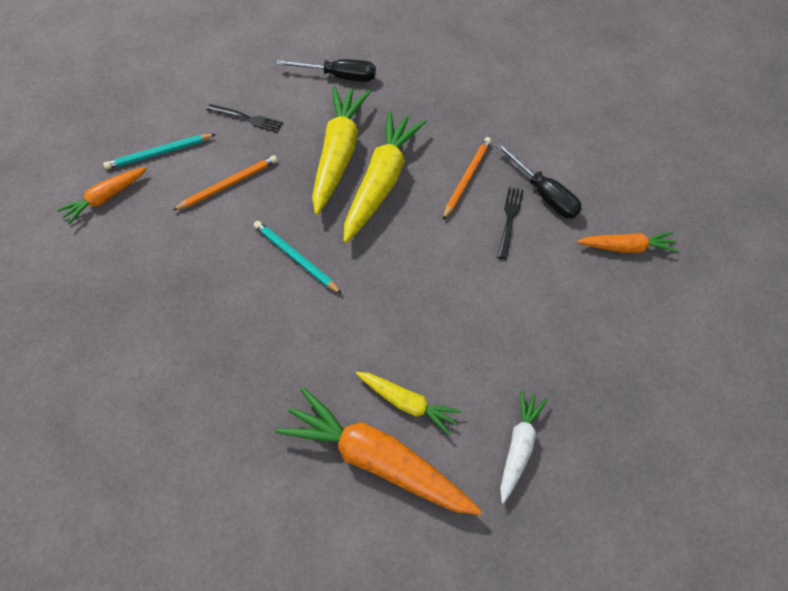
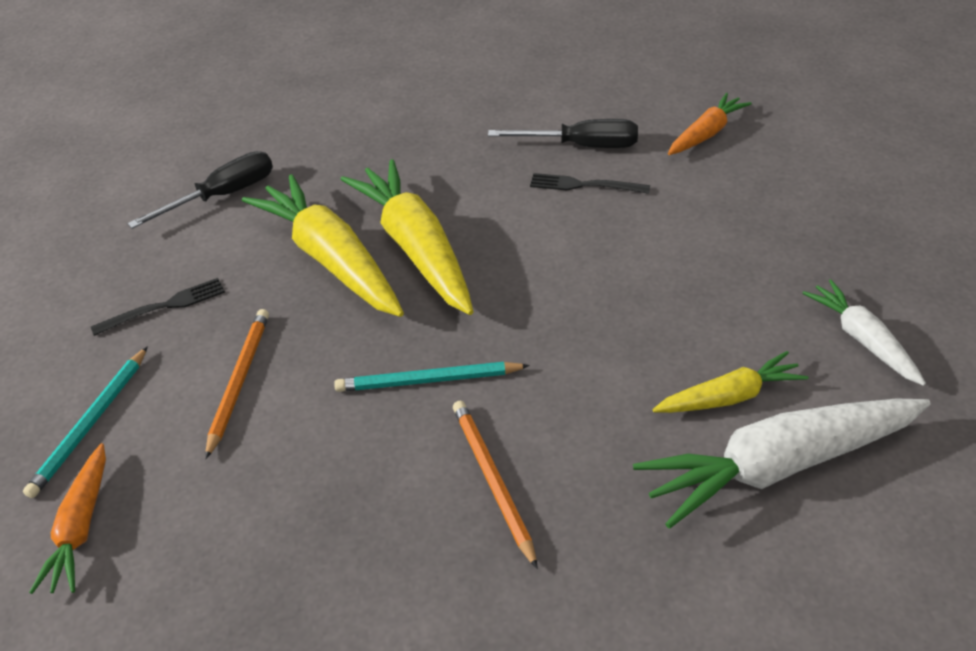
camera: 45 degrees left, 15 degrees down
(377, 459) = (778, 466): orange carrot -> white carrot
(467, 178) = (495, 184): orange pencil -> orange pencil (492, 481)
(509, 219) = (583, 185): black fork -> black fork turned 45 degrees counterclockwise

